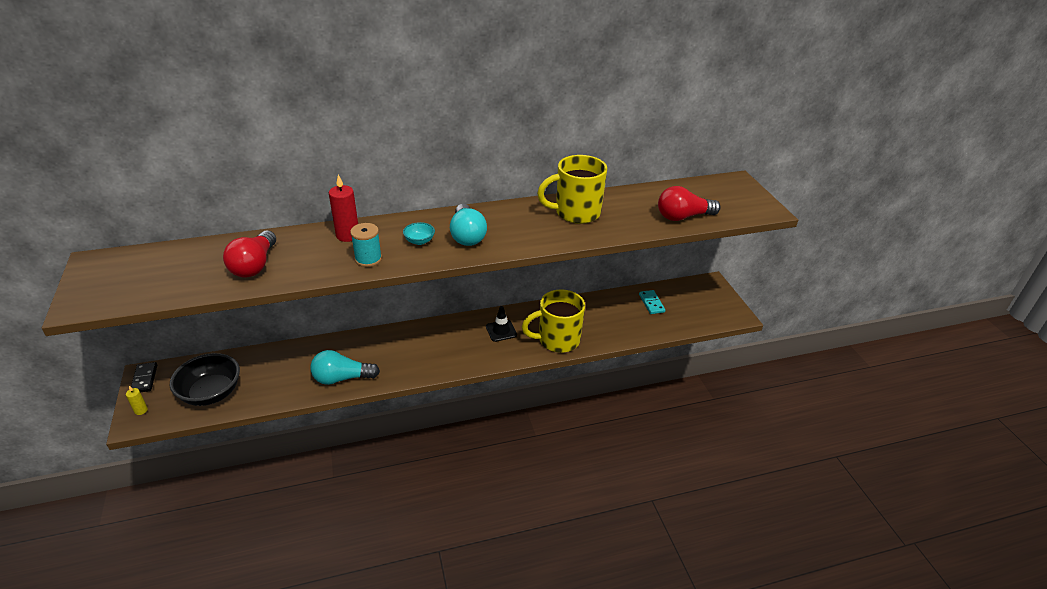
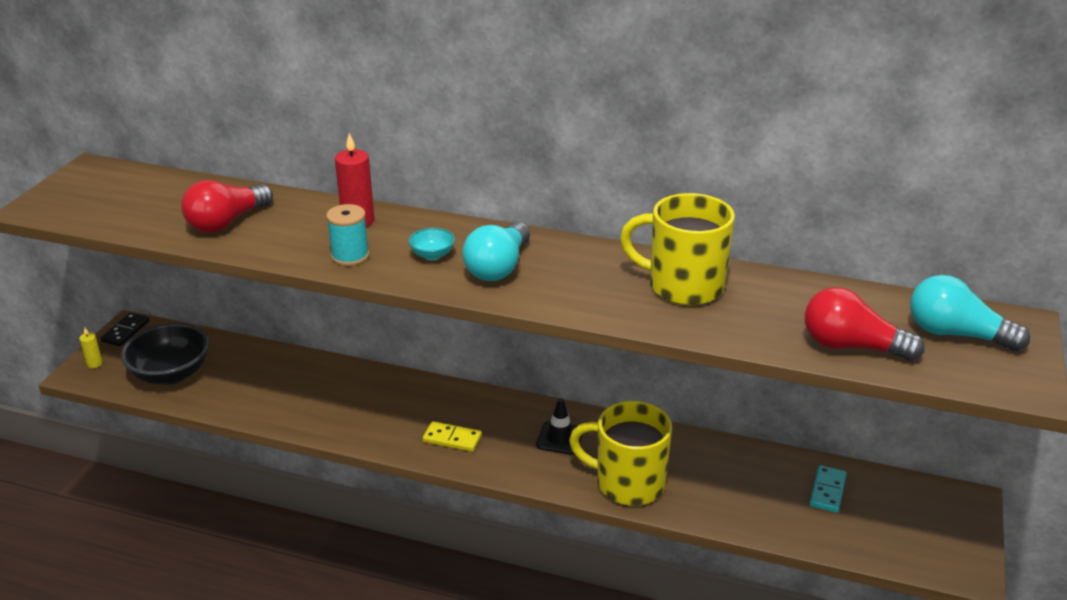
camera: 35 degrees right, 5 degrees down
(342, 378) = (314, 415): turquoise light bulb -> turquoise light bulb (956, 334)
(441, 356) = (452, 439): none -> yellow domino

